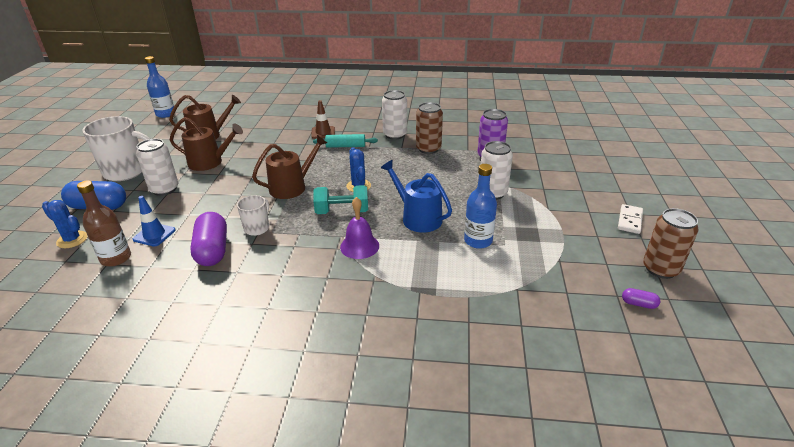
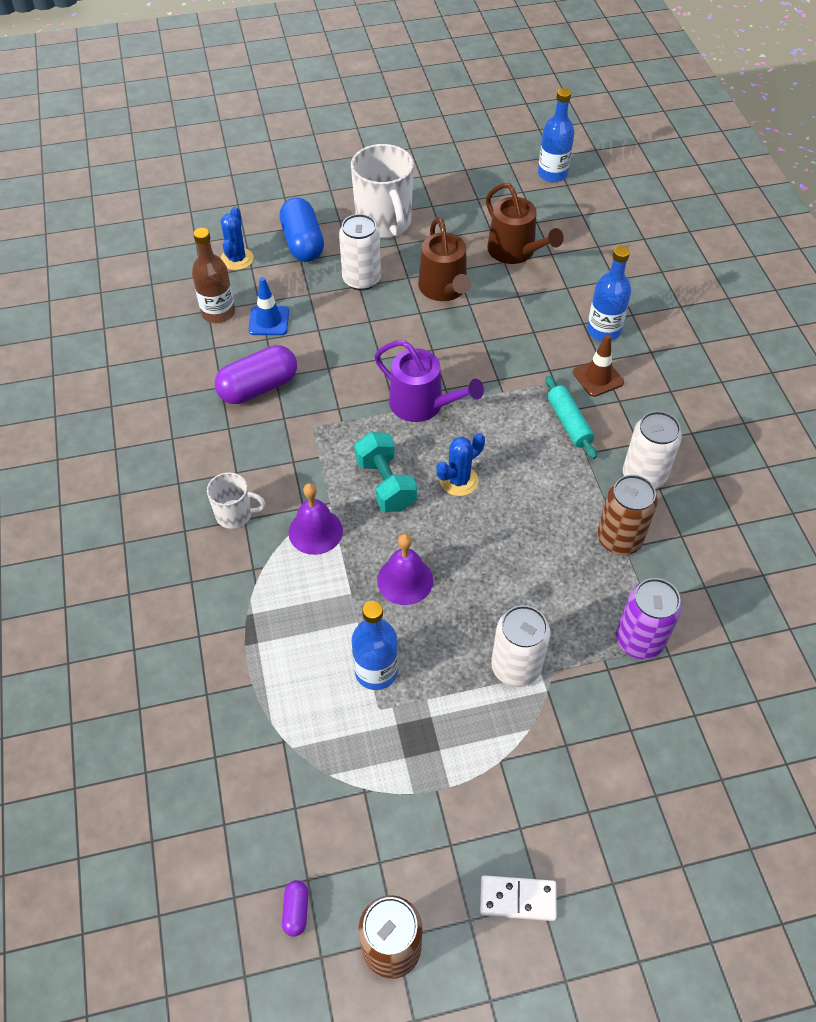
camera: 70 degrees right, 20 degrees up
(257, 228) = (315, 409): white mug -> white mug (235, 514)
(292, 187) = (422, 404): brown watering can -> purple watering can
(293, 124) = (603, 330): none -> blue bottle
(418, 218) = (405, 580): blue watering can -> purple bell

